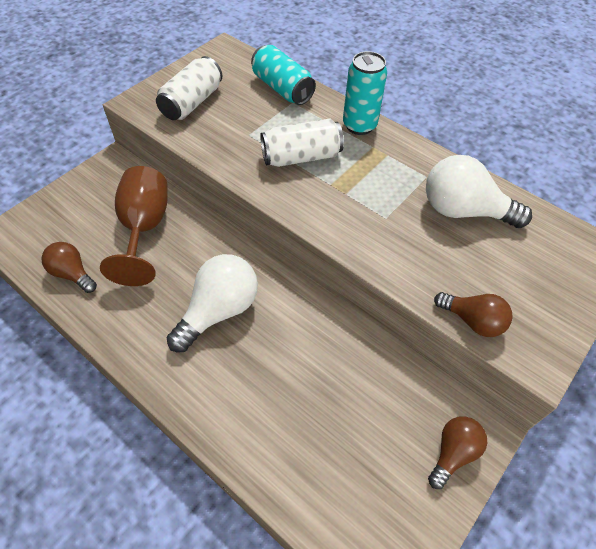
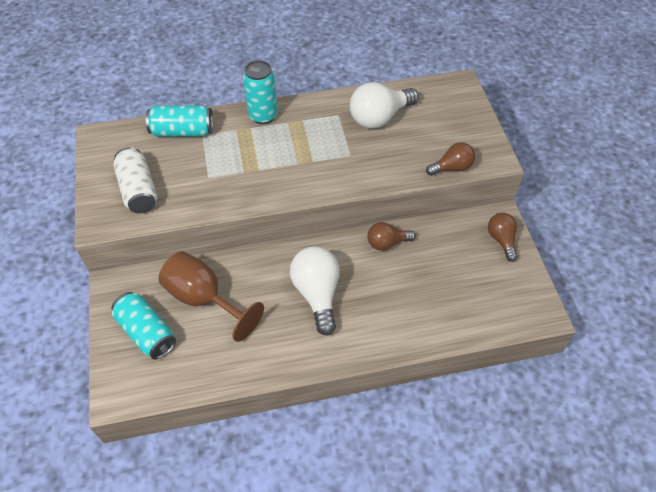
camera: 50 degrees left, 0 degrees up
(72, 274) = (203, 366): brown light bulb -> brown light bulb (387, 243)
(81, 213) = (146, 332): none -> turquoise can
(301, 157) = (259, 163): white can -> none

